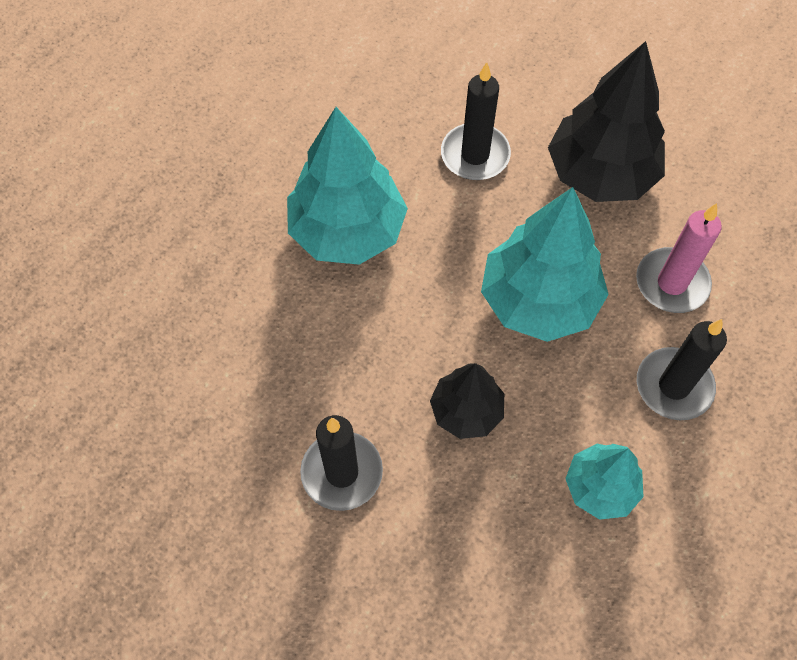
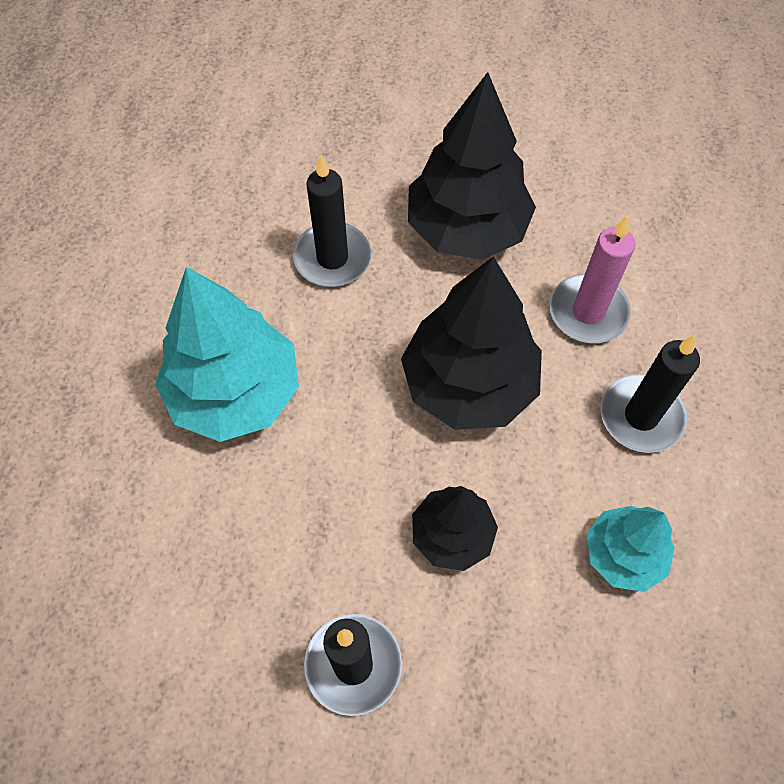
camera: 25 degrees left, 0 degrees up
(538, 300) = (468, 384): turquoise tree -> black tree

